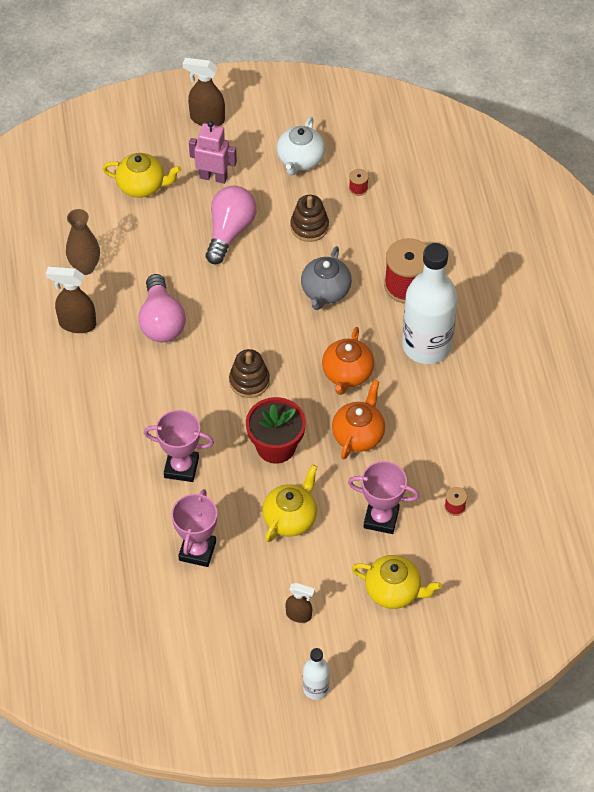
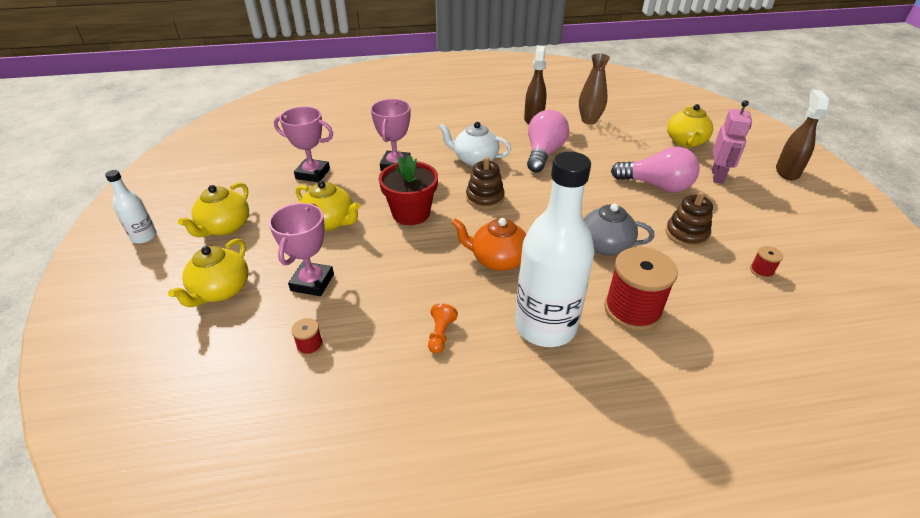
camera: 90 degrees right, 15 degrees down
(161, 321) = (543, 153): pink light bulb -> pink light bulb turned 120 degrees clockwise
(299, 615) = (225, 227): brown spray bottle -> yellow teapot
(300, 160) = (775, 228): white teapot -> white teapot (474, 159)
(358, 435) = (420, 267): orange teapot -> none
(439, 416) = (440, 334): none -> orange pawn

